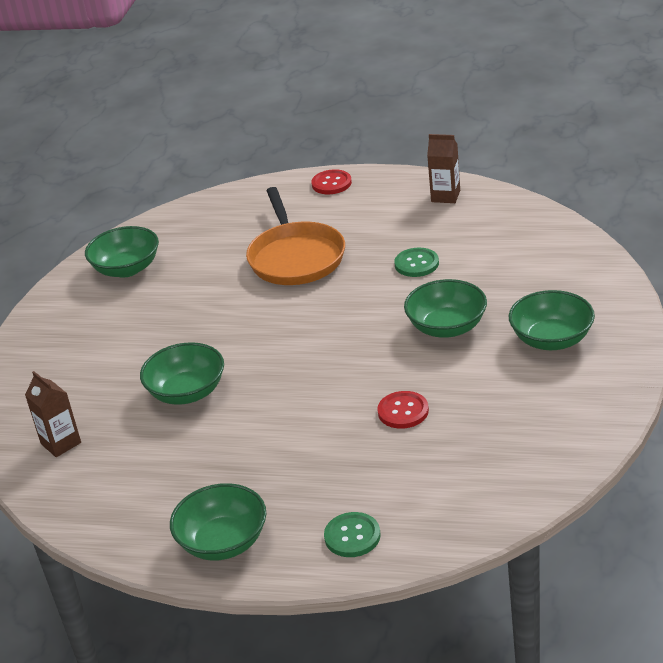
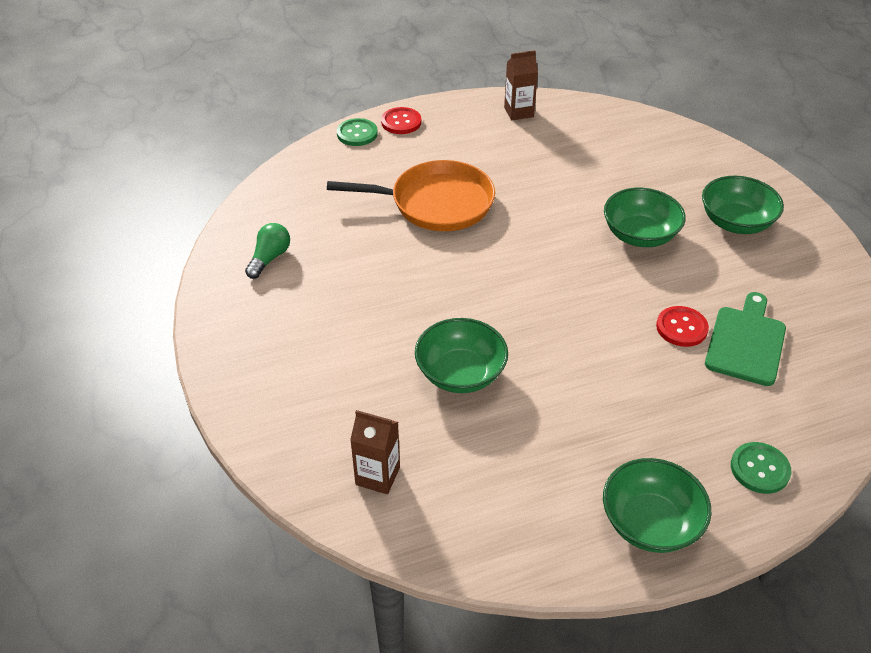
camera: 35 degrees left, 10 degrees up
(127, 269) = (269, 258): green bowl -> green light bulb
(296, 257) = (436, 203): orange pan -> orange pan turned 45 degrees counterclockwise
(416, 264) = (555, 182): green button -> green button (357, 134)
(448, 439) = (746, 342): none -> green cutting board

